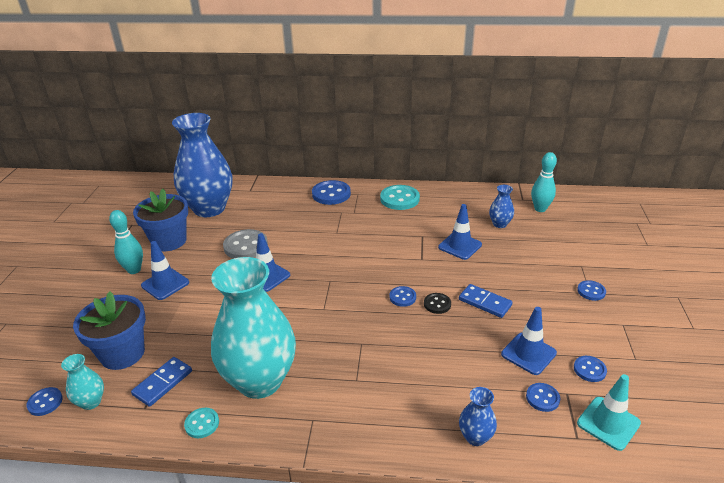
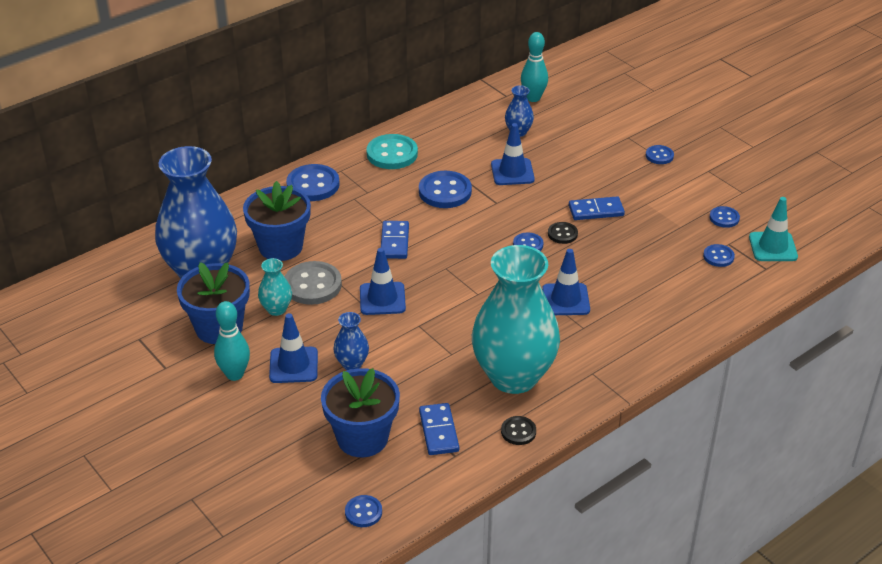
camera: 45 degrees left, 5 degrees up
(91, 402) = (403, 483): turquoise vase -> turquoise vase (276, 309)
(202, 424) = (518, 431): turquoise button -> black button
(264, 217) = (280, 247): none -> blue flower pot
(325, 248) = (395, 242): none -> blue domino
(398, 235) = (445, 191): none -> blue button
(475, 437) = (709, 309): blue vase -> blue vase (352, 364)
(528, 353) = (674, 231): blue traffic cone -> blue traffic cone (566, 300)

